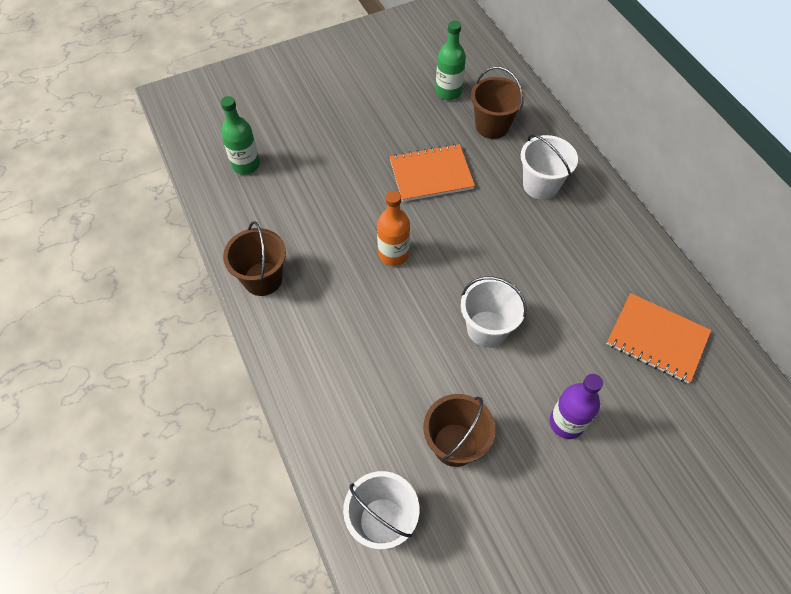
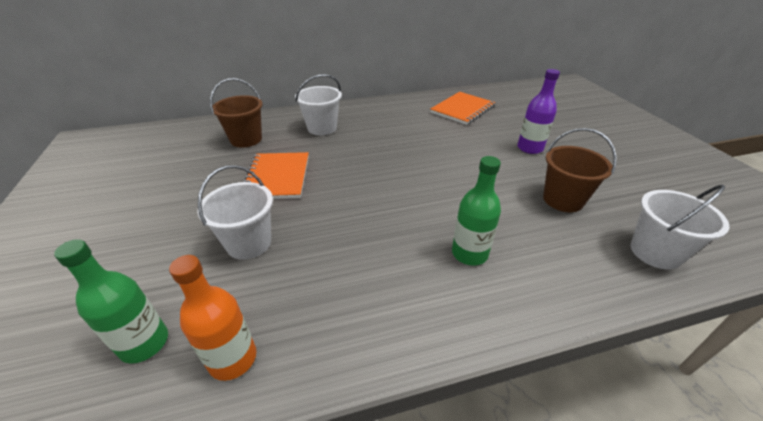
camera: 80 degrees left, 20 degrees down
(263, 279) = (363, 334): brown bucket -> none
(393, 254) = (362, 211): orange bottle -> orange bottle (233, 359)
(448, 92) = (185, 155): green bottle -> green bottle (469, 253)
(487, 329) = (452, 169): white bucket -> white bucket (249, 243)

